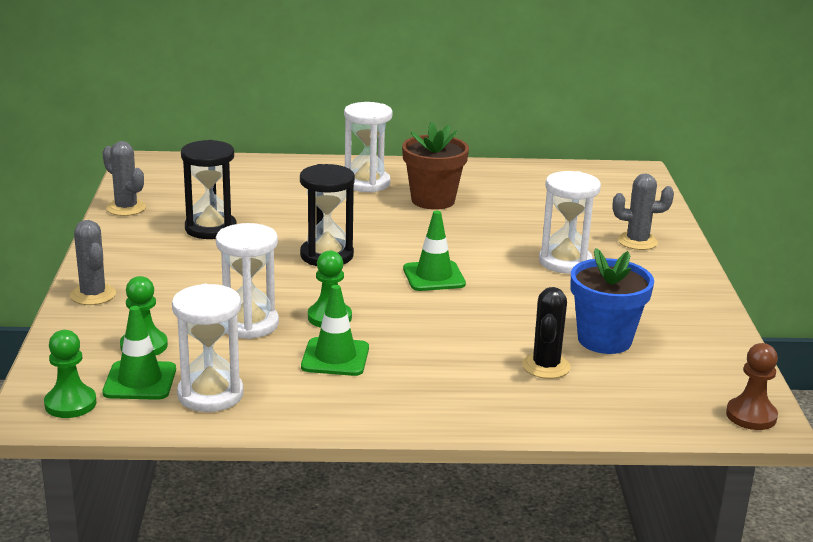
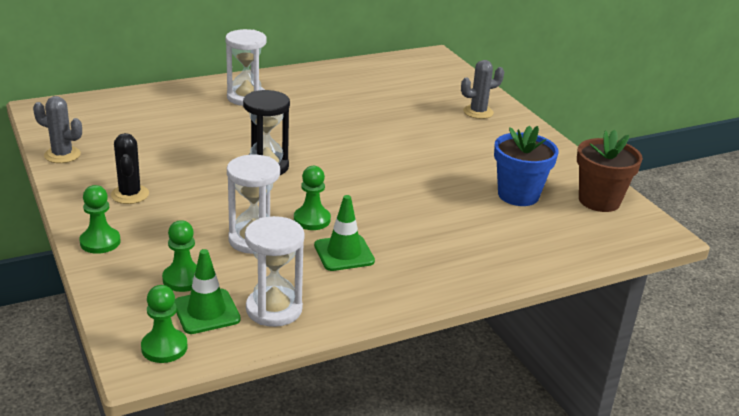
camera: 25 degrees left, 5 degrees up
(93, 295) = (100, 242): grey cactus -> green pawn
(210, 228) = (152, 160): black hourglass -> none
(433, 200) = (309, 104): brown flower pot -> brown flower pot (599, 201)
(434, 276) = (361, 168): green traffic cone -> none
(546, 366) = (497, 225): black cactus -> black cactus (130, 194)
(565, 262) = (443, 138): white hourglass -> none
(751, 416) = (652, 232): brown pawn -> none

